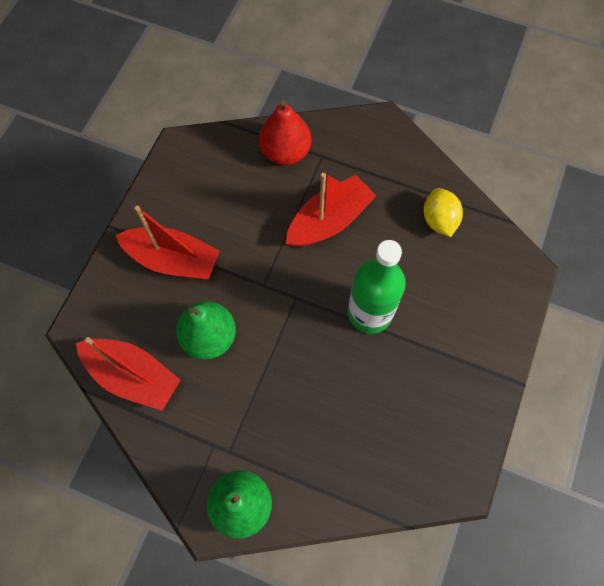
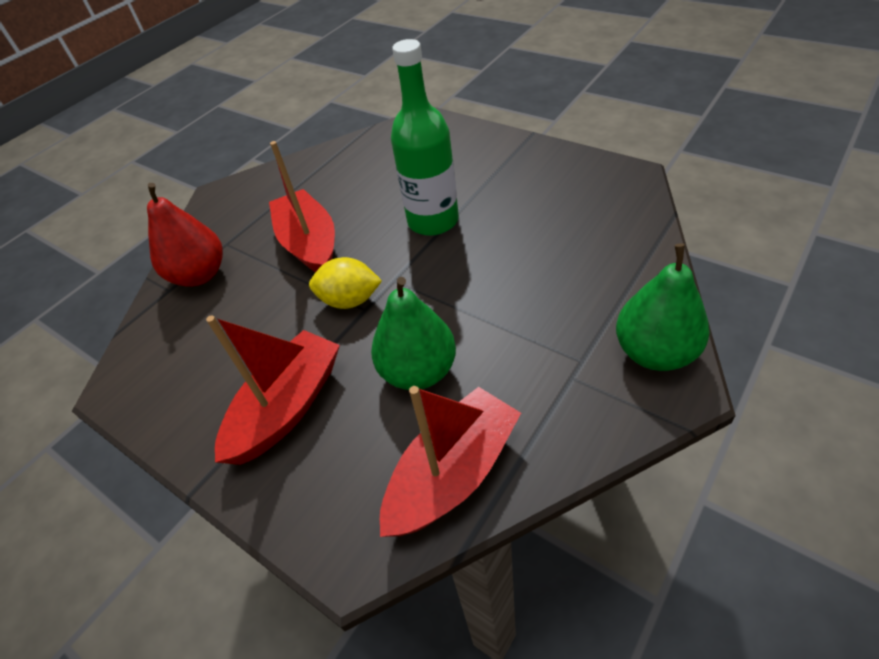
camera: 70 degrees left, 20 degrees down
(439, 220) = (350, 165): yellow lemon -> yellow lemon (350, 300)

